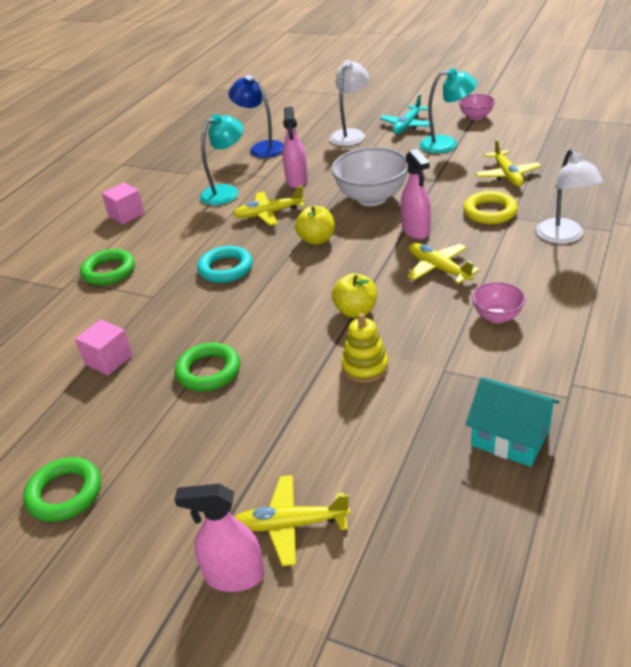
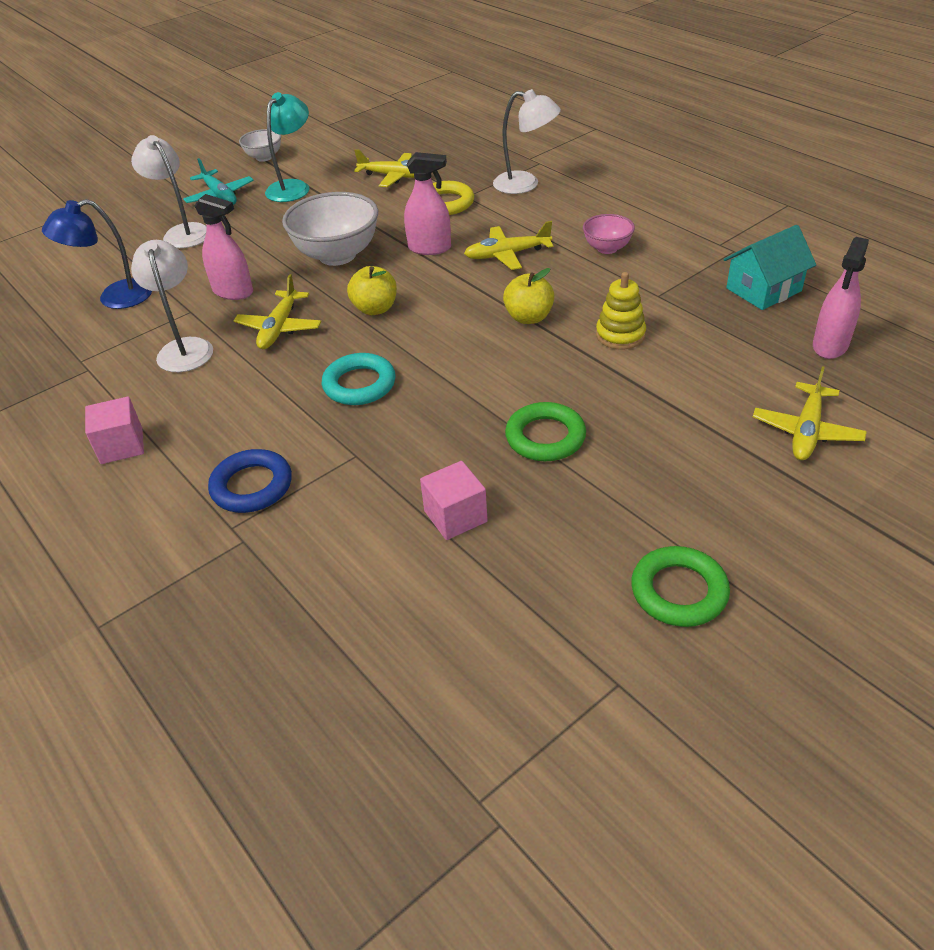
camera: 65 degrees left, 5 degrees up
(109, 271) = (252, 486): green ring -> blue ring
(226, 192) = (184, 348): turquoise lamp -> white lamp
(234, 576) = (854, 480): pink spray bottle -> pink spray bottle (830, 345)
(476, 117) = (264, 157): pink bowl -> white bowl

